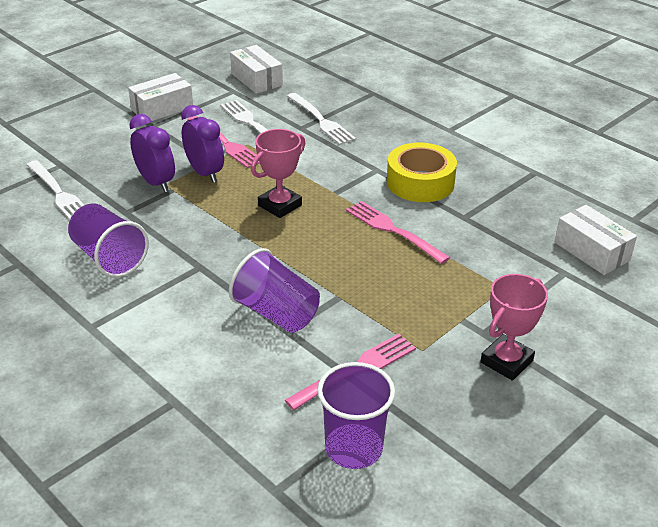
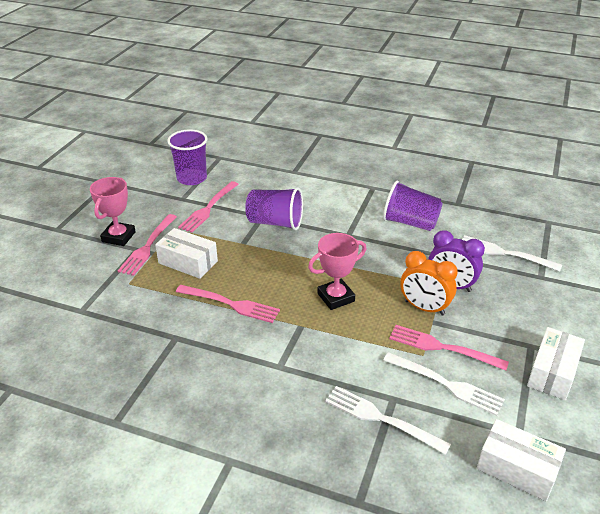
camera: 155 degrees right, 0 degrees up
(205, 173) = (424, 308): purple clock -> orange clock
(280, 205) = (336, 297): pink trophy -> pink trophy turned 45 degrees clockwise
(420, 182) = (230, 364): yellow tape -> none
(467, 332) = (148, 246): none -> pink fork
(592, 251) = (56, 338): white box -> white box (188, 262)

